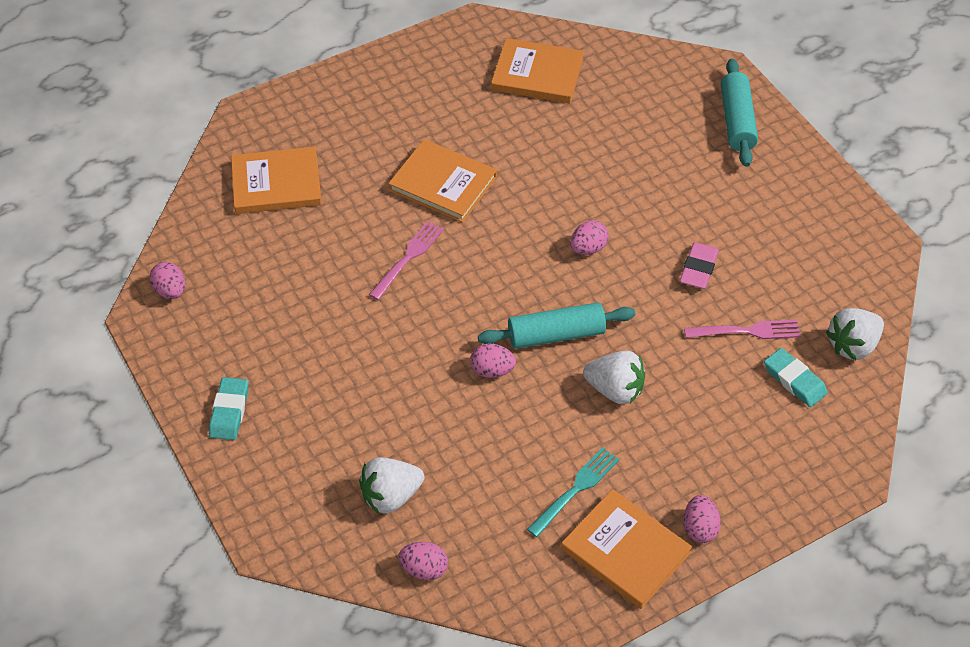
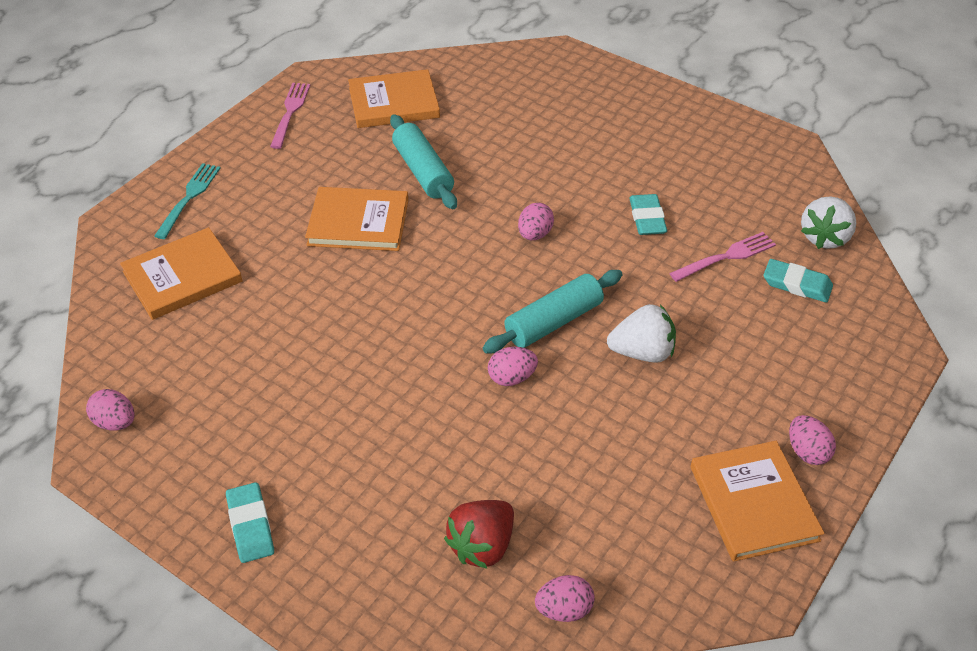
camera: 25 degrees left, 5 degrees down
(391, 496) = (482, 545): white strawberry -> red strawberry
(408, 258) = (362, 301): pink fork -> pink fork (290, 112)
(576, 489) = (666, 462): turquoise fork -> turquoise fork (189, 198)
(625, 551) = (753, 503): orange book -> orange book turned 60 degrees clockwise
(698, 268) = (647, 218): pink eraser -> turquoise eraser
(737, 121) = (598, 88): turquoise rolling pin -> turquoise rolling pin (423, 171)

